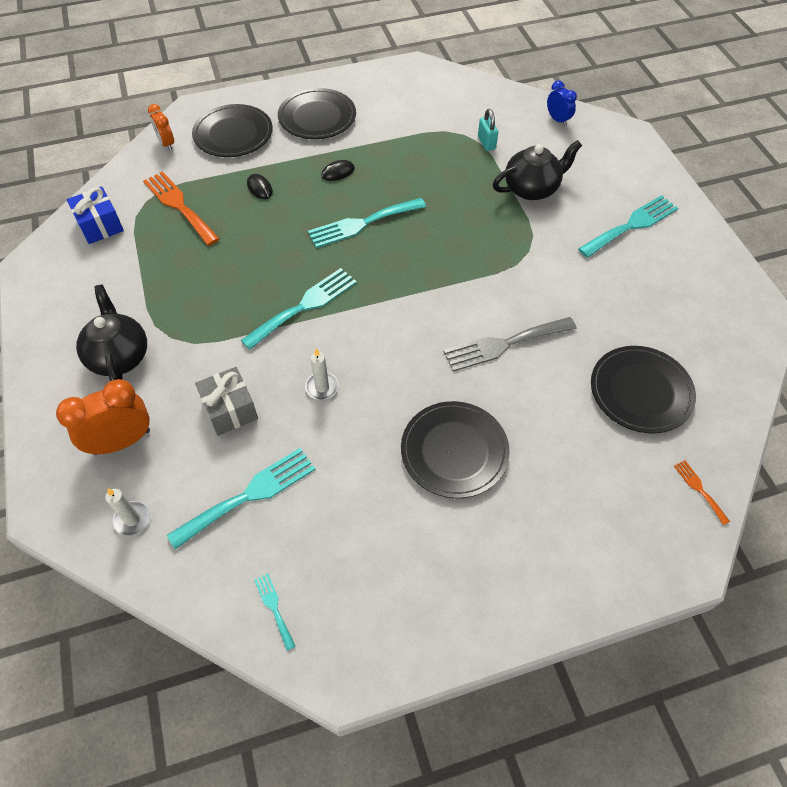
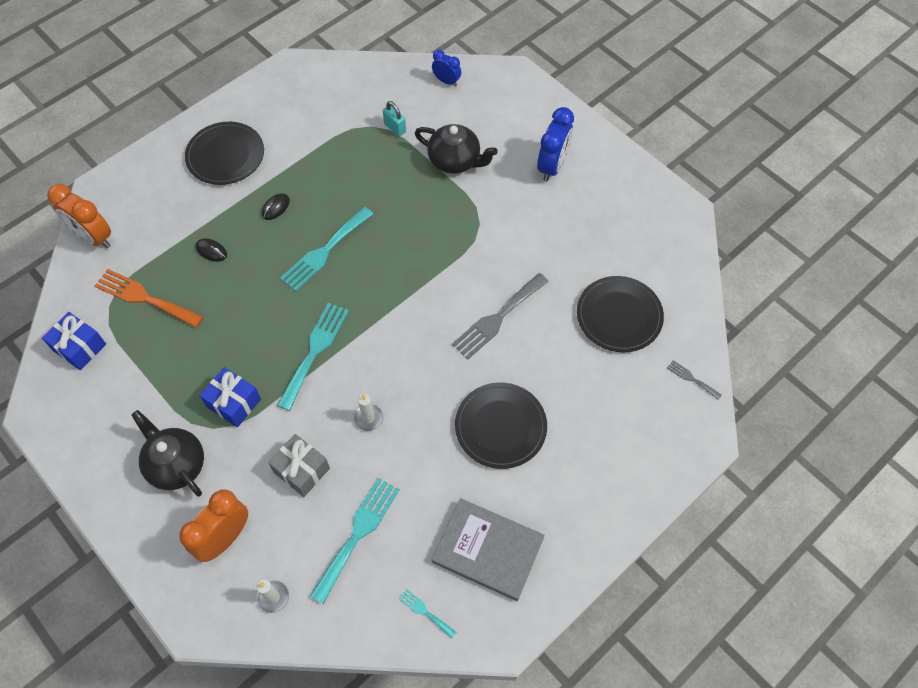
camera: 25 degrees left, 5 degrees up
(167, 144) = (93, 237): orange clock -> orange clock, size x1.71
(203, 323) = (234, 403): none -> blue gift
(233, 134) = (154, 203): black plate -> none
(375, 573) = (488, 550): none -> grey book
(532, 188) = (455, 161): black teapot -> black teapot turned 75 degrees clockwise
(631, 225) = (552, 166): turquoise fork -> blue clock
(699, 489) = (691, 379): orange fork -> grey fork

